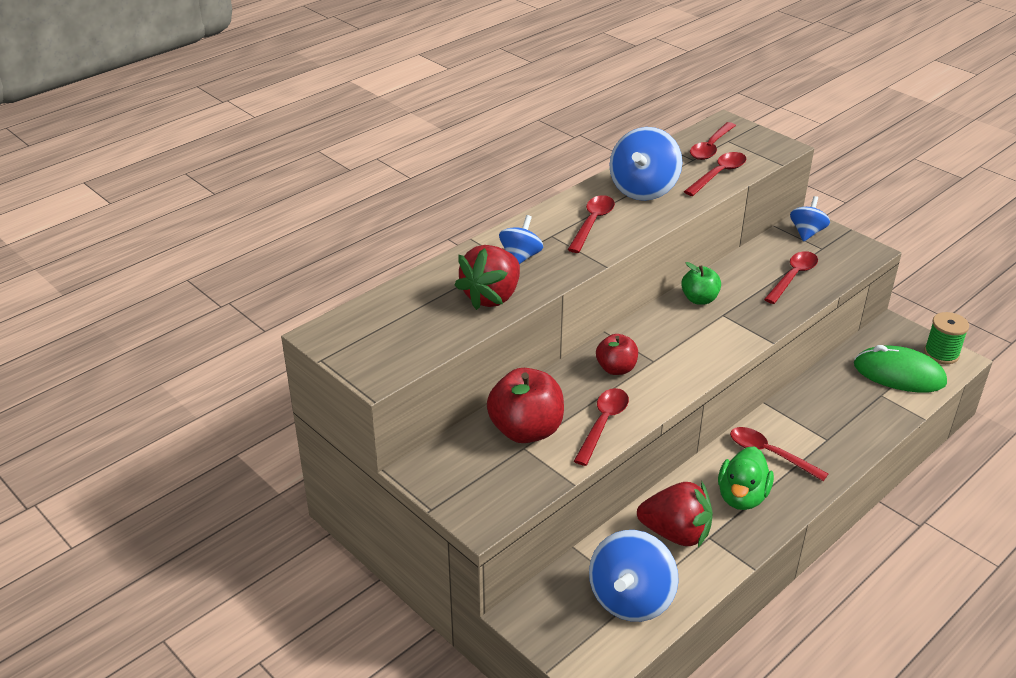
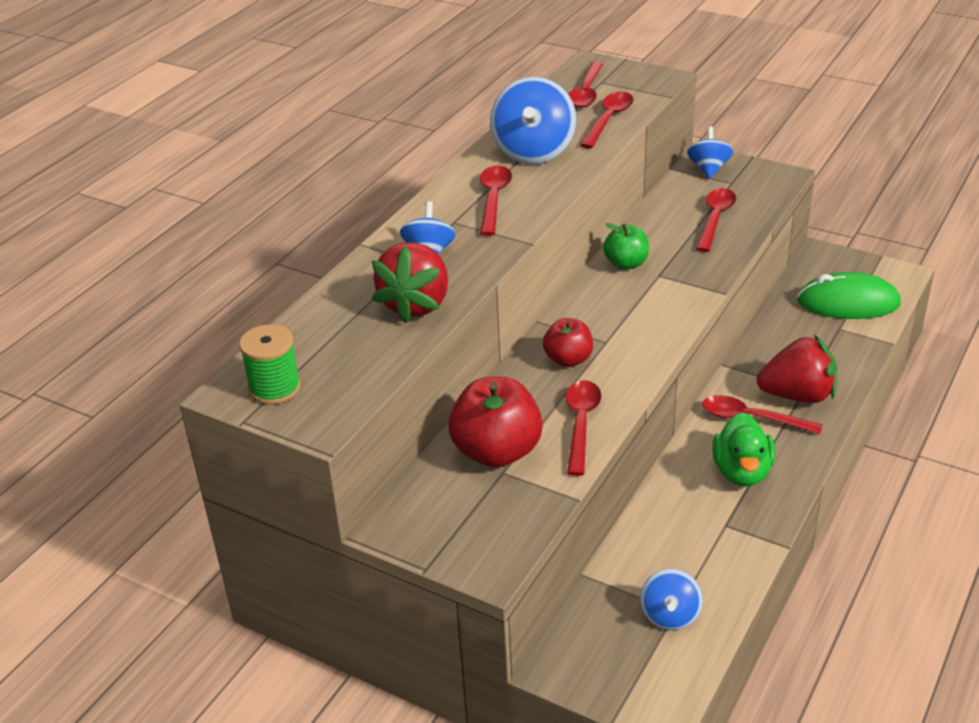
camera: 15 degrees left, 0 degrees up
(631, 599) = (670, 615): blue spinning top -> blue spinning top, size x0.58
(676, 533) = (688, 530): red strawberry -> red strawberry (798, 395)
(941, 354) = (881, 272): green spool -> green spool (275, 388)

